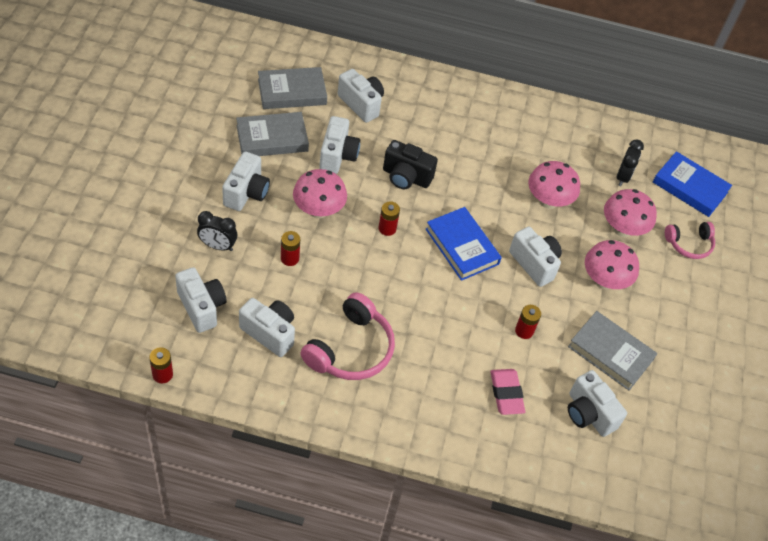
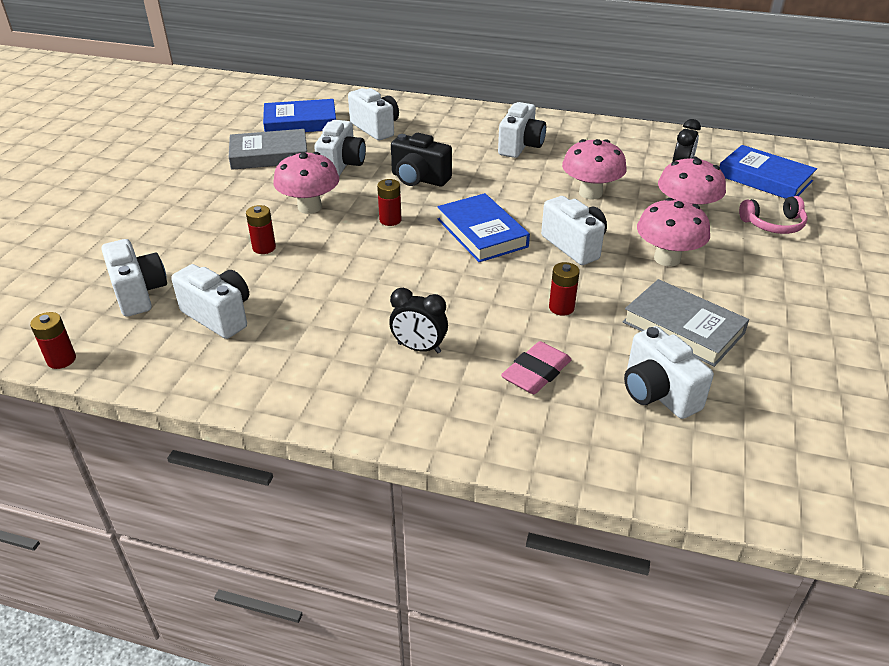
camera: 10 degrees right, 15 degrees down
(217, 246) = (178, 239): black clock -> black clock (419, 348)
(246, 193) = (227, 196): white camera -> white camera (520, 146)
(292, 92) = (300, 122): grey book -> blue book
(350, 349) = (323, 330): pink headphones -> none
(506, 394) = (536, 373): pink eraser -> pink eraser turned 45 degrees clockwise

